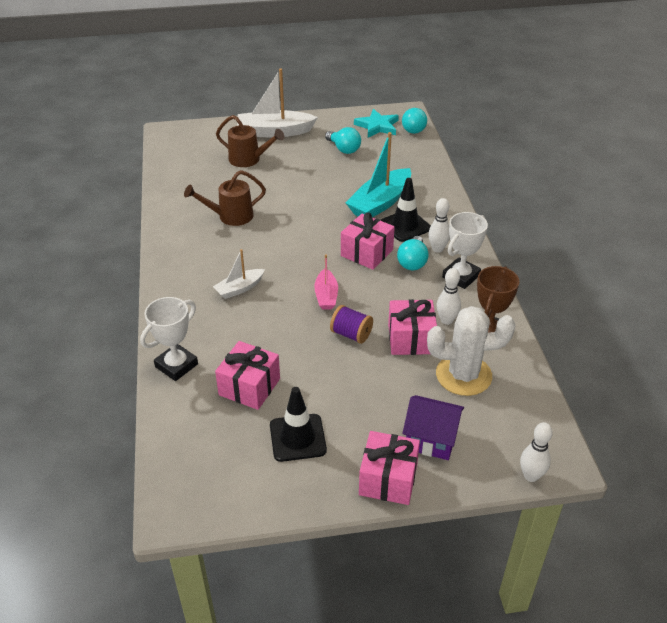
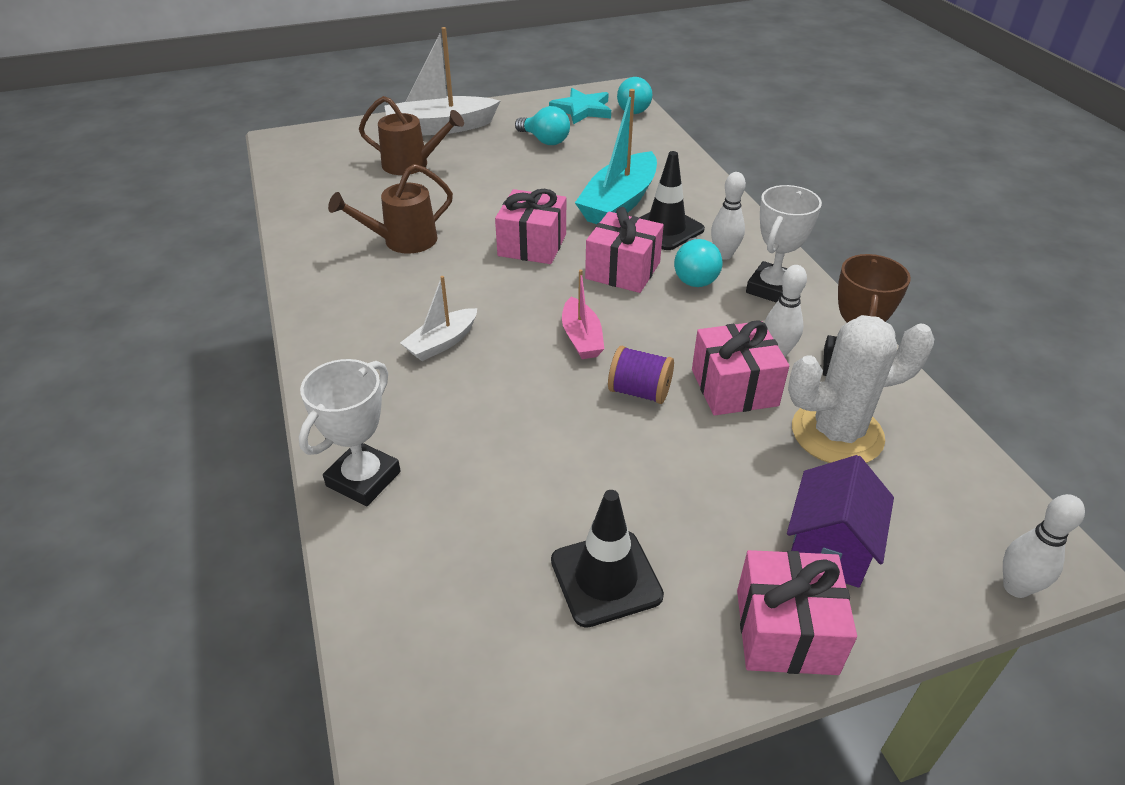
camera: 10 degrees left, 0 degrees up
(249, 387) = (498, 499): pink gift -> pink gift (532, 245)
(431, 439) = (829, 547): purple house -> purple house turned 75 degrees counterclockwise

